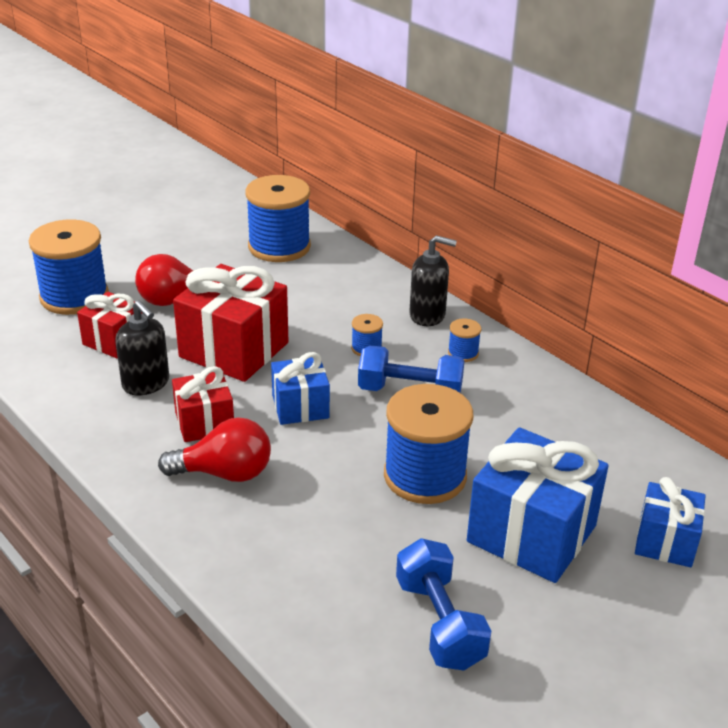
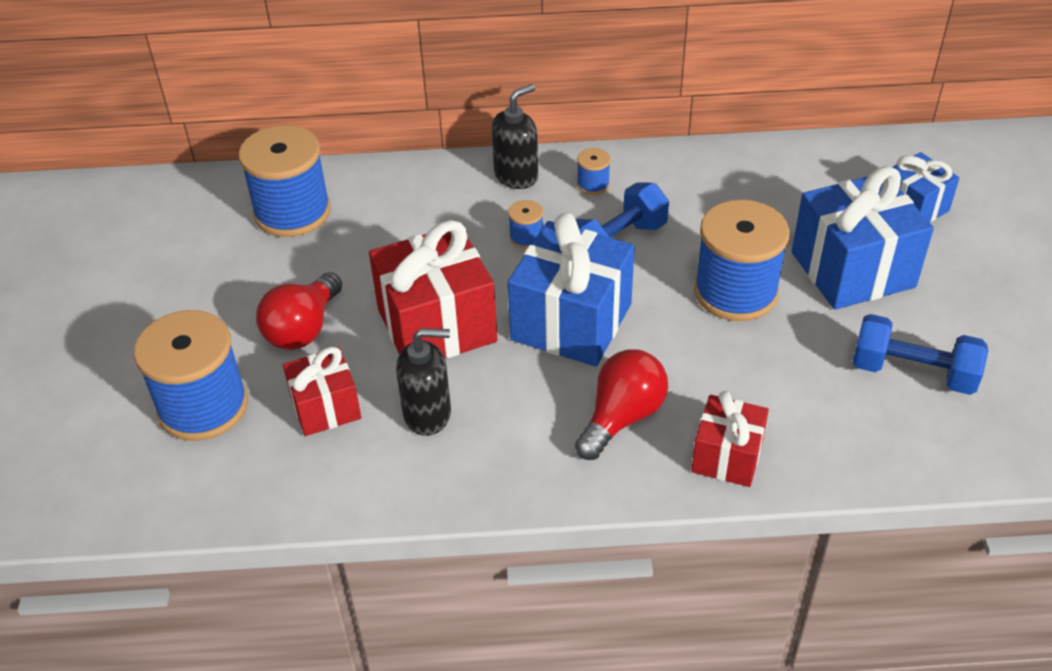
camera: 50 degrees left, 10 degrees up
(204, 422) = (533, 398): red gift -> red gift (727, 456)
(300, 407) = (571, 322): blue gift -> blue gift, size x1.74

